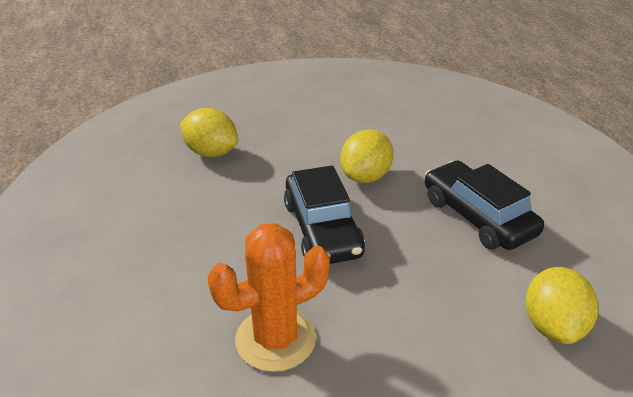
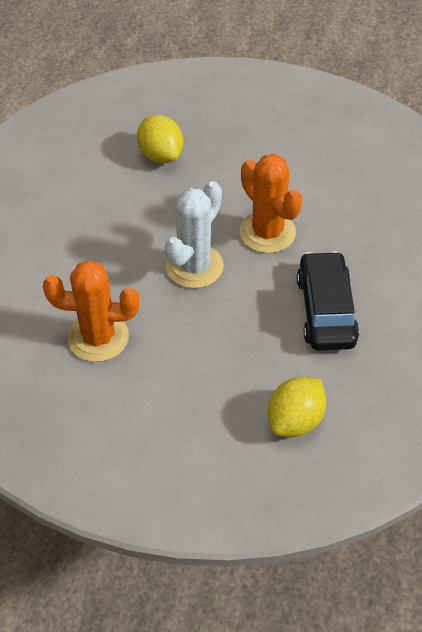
camera: 30 degrees right, 15 degrees up
(322, 229) = (194, 266): black car -> white cactus
(365, 176) = (267, 232): yellow lemon -> orange cactus

